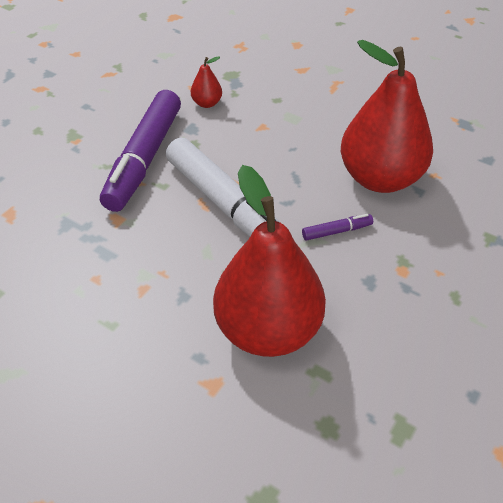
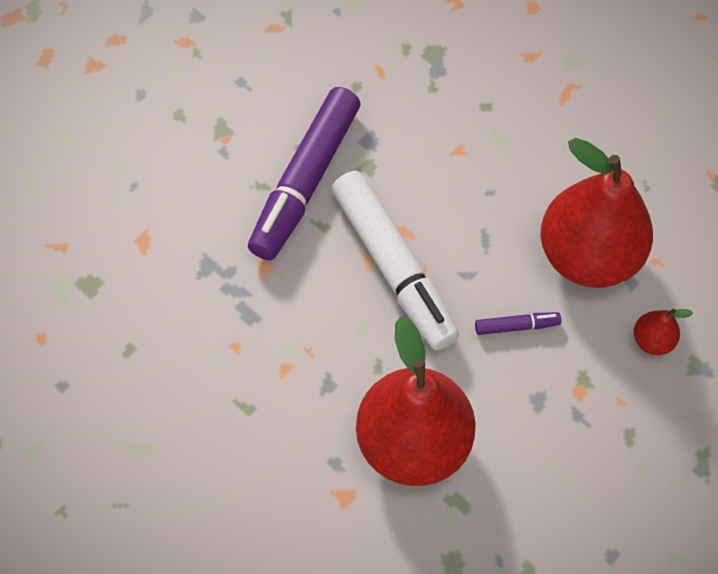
camera: 10 degrees right, 15 degrees up
(207, 103) = (394, 100): red pear -> red pear (652, 340)

